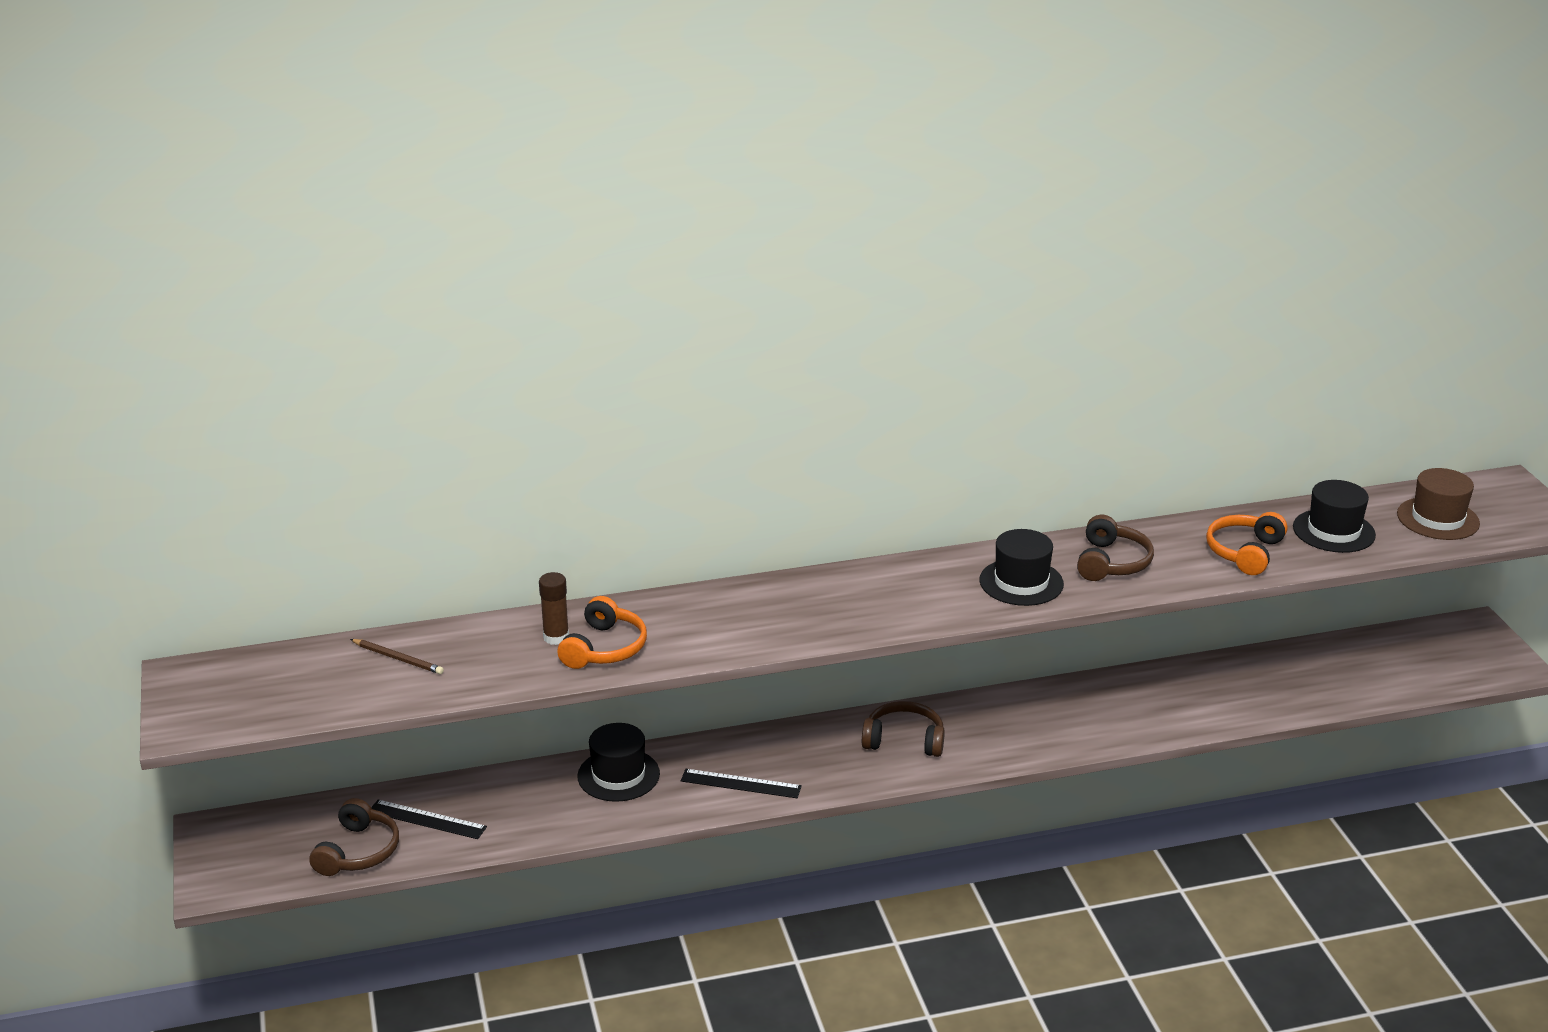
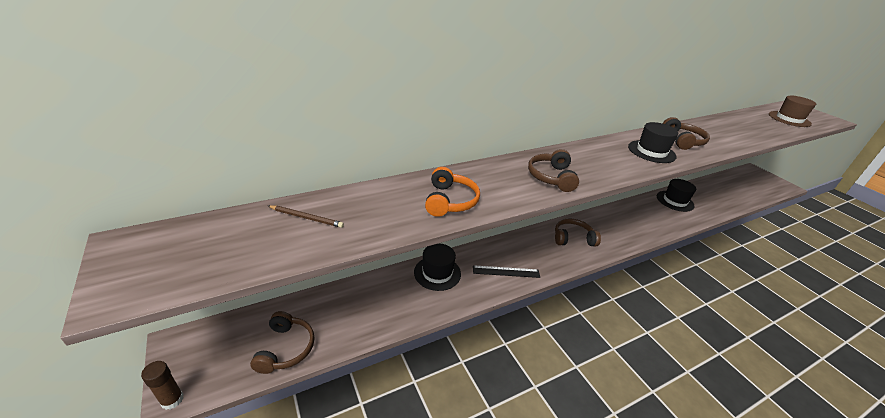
camera: 15 degrees left, 5 degrees up
(427, 819) = (329, 316): black ruler -> none
(556, 637) = (414, 195): brown glue stick -> brown glue stick (172, 400)
(791, 620) = (551, 177): none -> brown headphones
(1245, 552) = (733, 134): orange headphones -> none
(1333, 531) = (757, 125): black hat -> black hat (675, 201)

